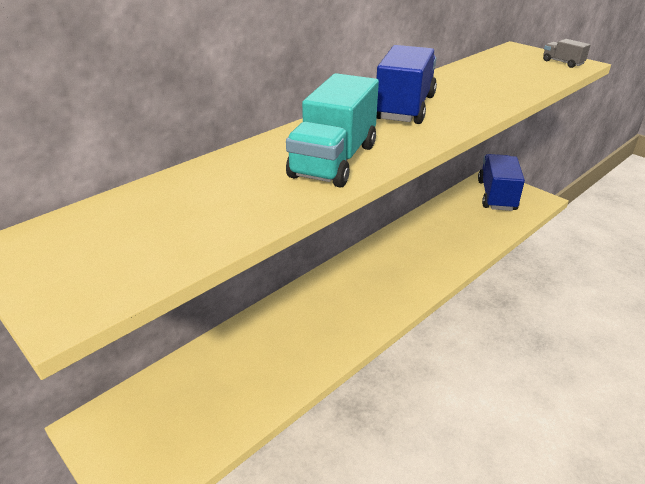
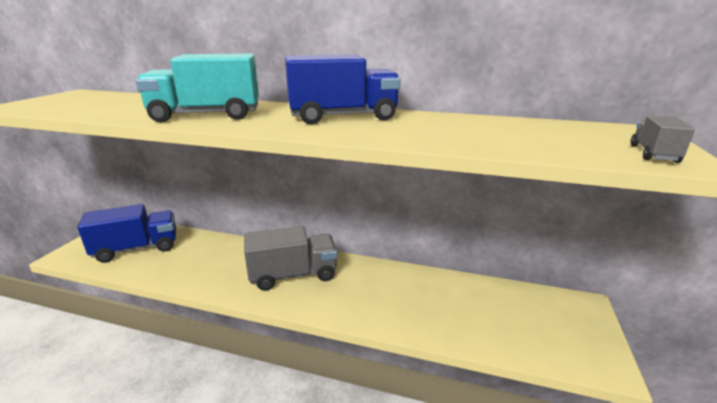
camera: 60 degrees right, 10 degrees down
(362, 288) = (293, 275): none -> grey truck
(496, 195) = (552, 319): blue truck -> blue truck (137, 249)

